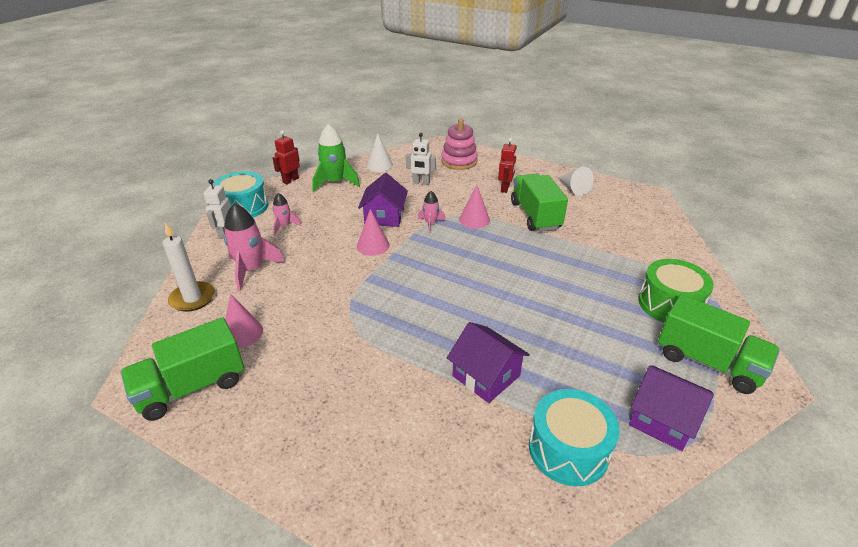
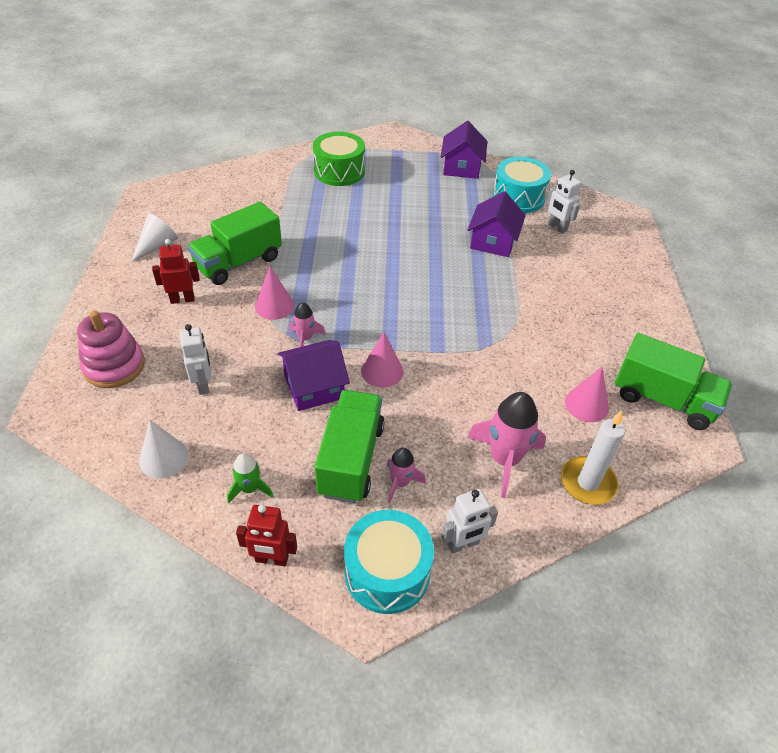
camera: 120 degrees left, 10 degrees up
(335, 182) = (249, 489): green rocket -> green rocket, size x0.55
(482, 456) = (557, 227): none -> white robot
(707, 362) = (394, 154): green truck -> green truck (351, 459)

